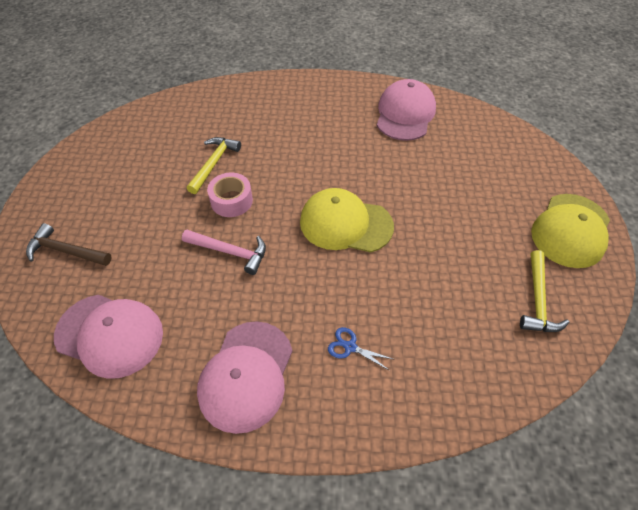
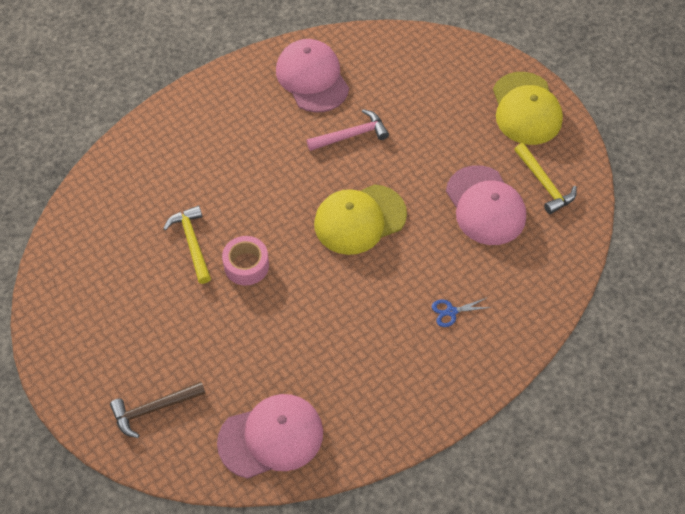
camera: 40 degrees left, 5 degrees up
(230, 252) = (293, 308): pink hammer -> pink hammer (351, 135)
(246, 375) = (401, 385): pink cap -> pink cap (485, 206)

